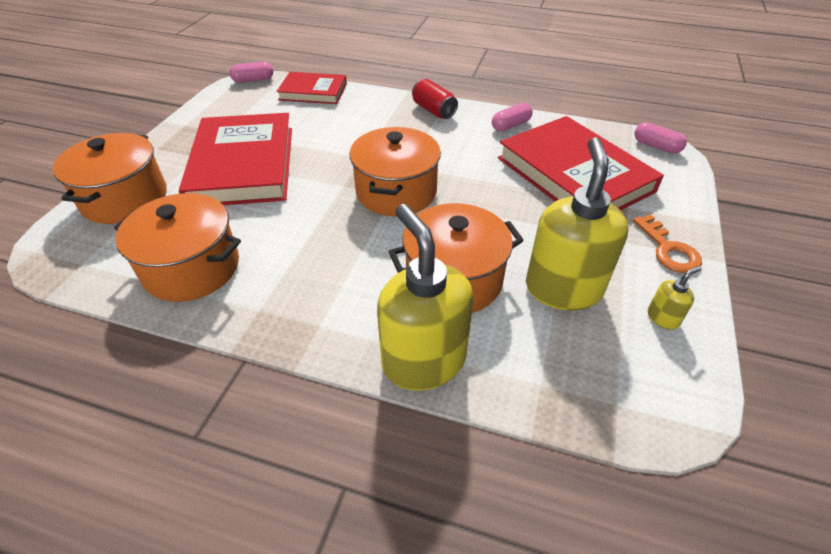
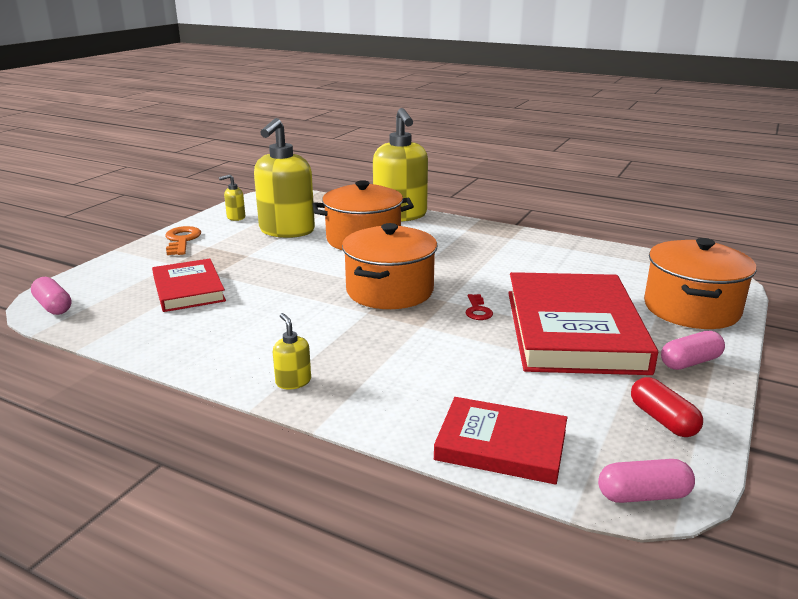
camera: 170 degrees left, 20 degrees down
(192, 268) = (576, 259): orange pot -> none
(221, 110) = (662, 420): none -> red capsule
(317, 177) = (477, 310): none -> red key
(434, 110) = (293, 382): red can -> yellow soap dispenser
(510, 125) = (199, 347): pink capsule -> pink capsule (690, 362)
(574, 174) = (188, 289): red book -> red book, size x0.57

